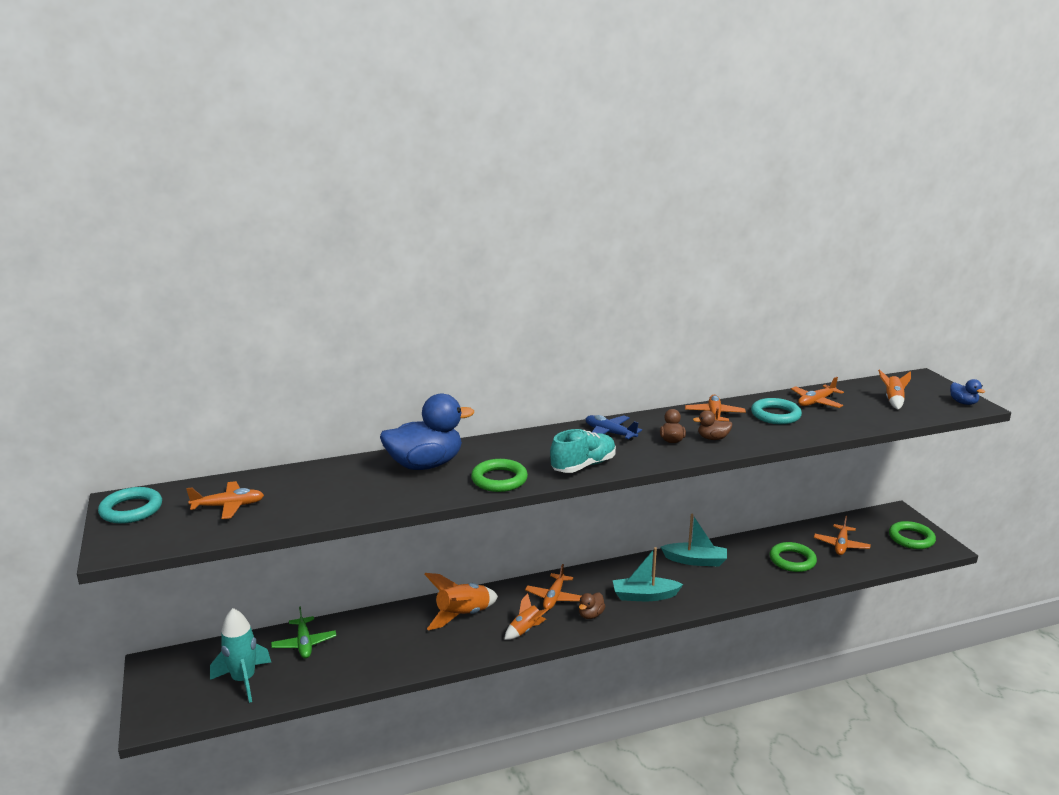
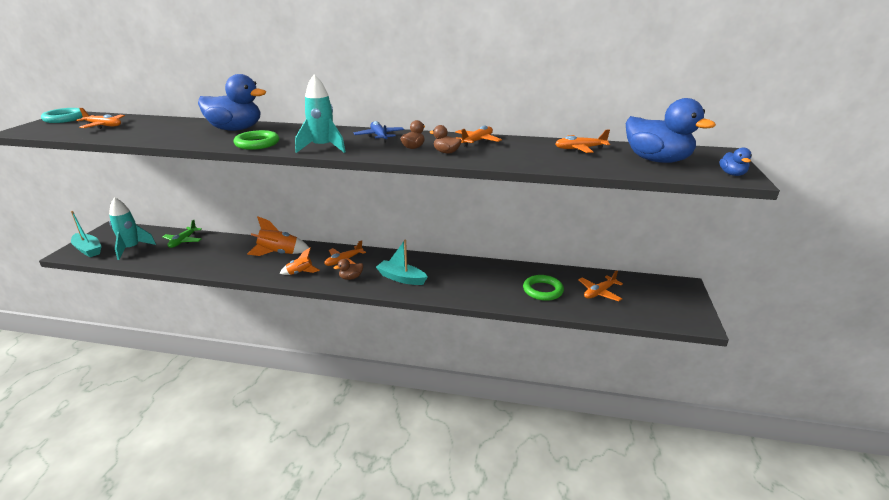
camera: 30 degrees right, 5 degrees up
(583, 466) = (322, 148): turquoise shoe -> turquoise rocket
(695, 560) = (467, 268): turquoise boat -> turquoise boat (88, 250)
(775, 415) = (527, 150): turquoise ring -> none
(893, 401) = (657, 160): orange rocket -> blue duck
(911, 538) = (673, 307): green ring -> none

